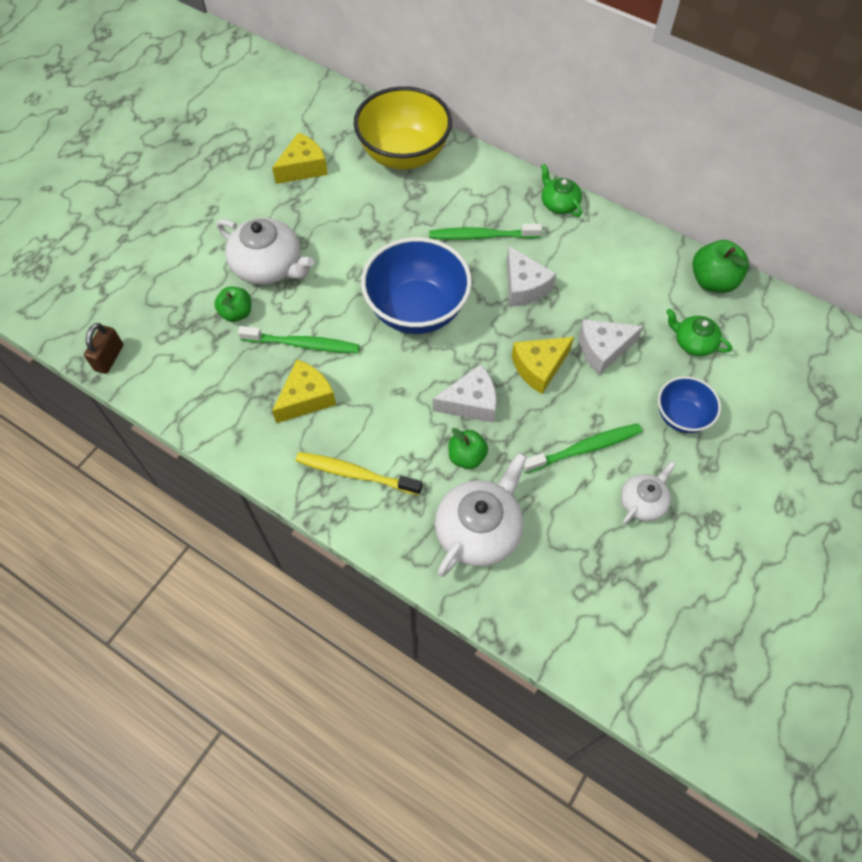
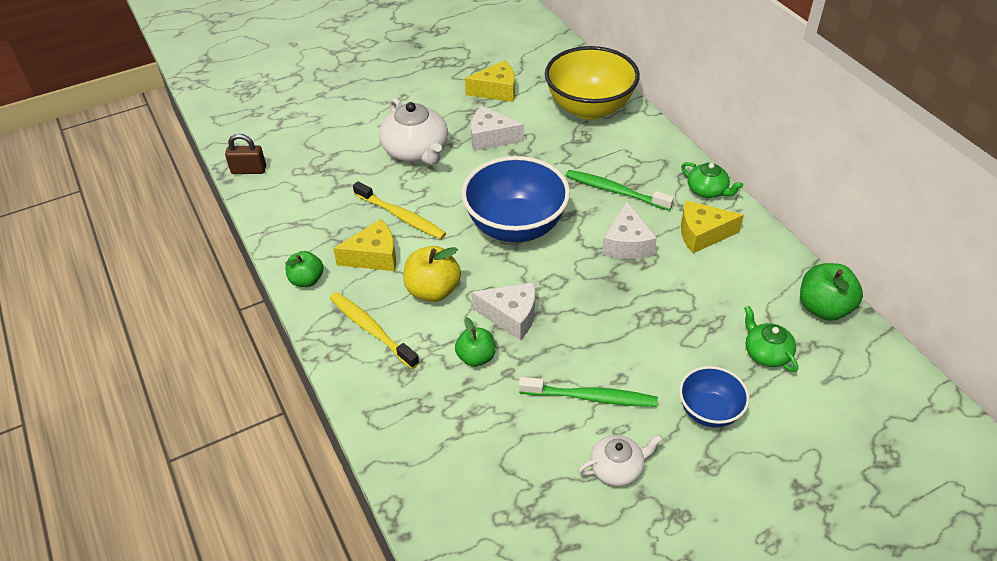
camera: 30 degrees right, 15 degrees down
(109, 358) = (249, 170): brown padlock -> brown padlock turned 45 degrees clockwise
(236, 313) = (366, 175): green apple -> green apple (307, 280)
(303, 344) = (401, 216): green toothbrush -> yellow toothbrush
(385, 408) = (433, 290): none -> yellow apple
(479, 529) = (444, 420): white teapot -> none
(539, 367) = (594, 313): yellow cheese -> yellow cheese (702, 234)
(559, 203) = (707, 190): green teapot -> green teapot turned 135 degrees clockwise
(603, 350) = (667, 323): white cheese -> white cheese (490, 138)

